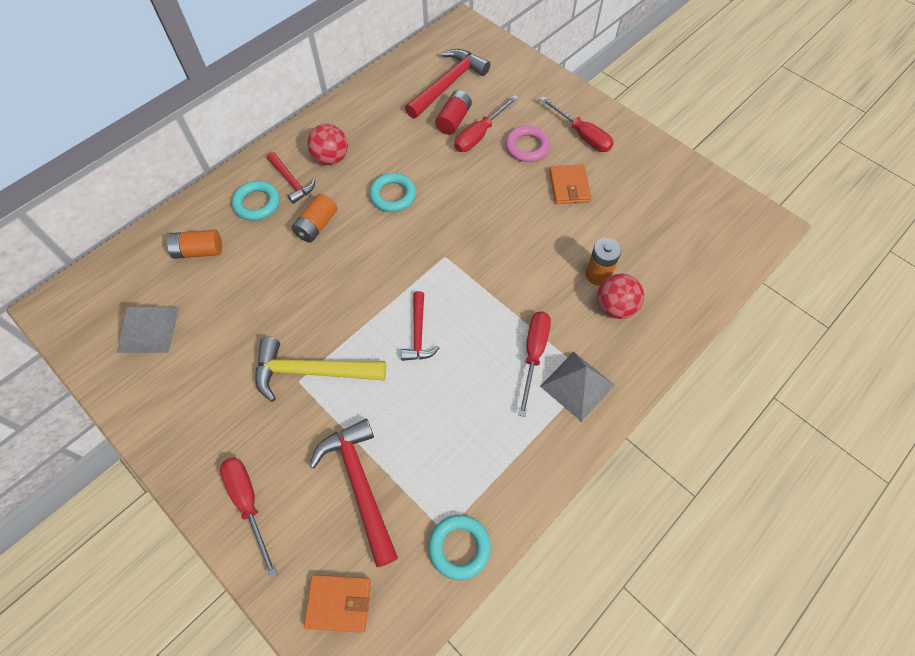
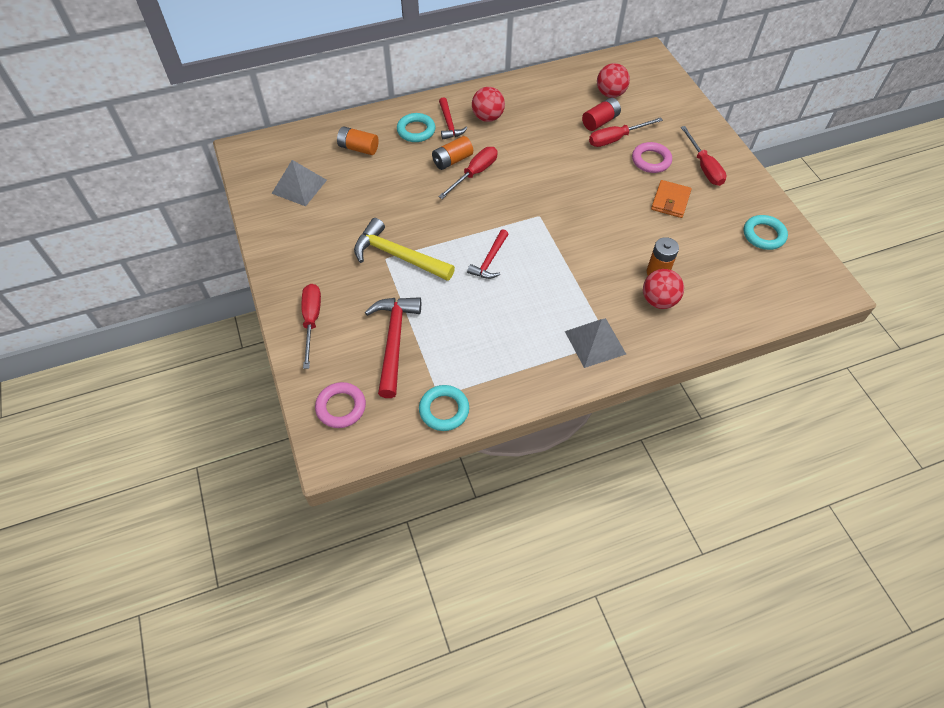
camera: 25 degrees right, 5 degrees down
(339, 603) = (341, 407): orange wallet -> pink ring
(393, 195) = (521, 159): turquoise ring -> turquoise ring (763, 235)
(448, 84) = (610, 94): red hammer -> red ball
(533, 355) = (572, 308): red screwdriver -> red screwdriver (474, 173)

